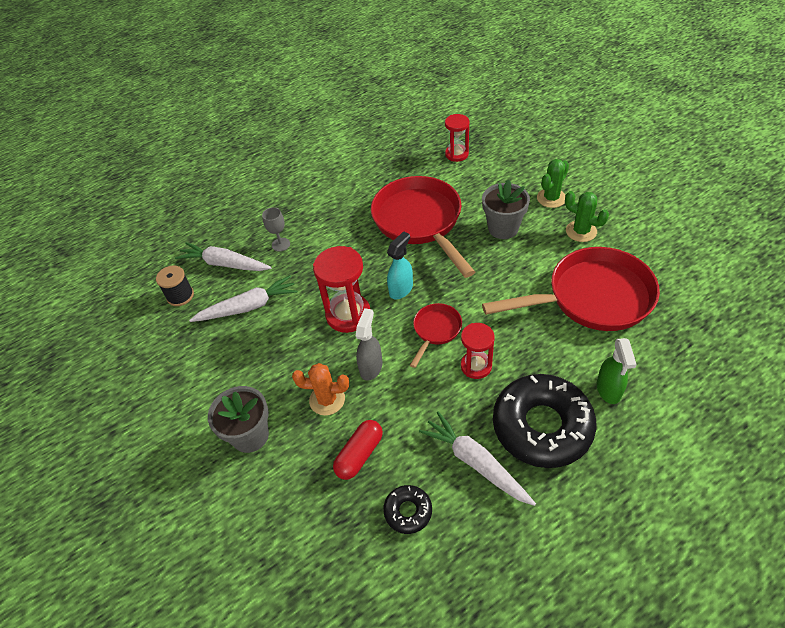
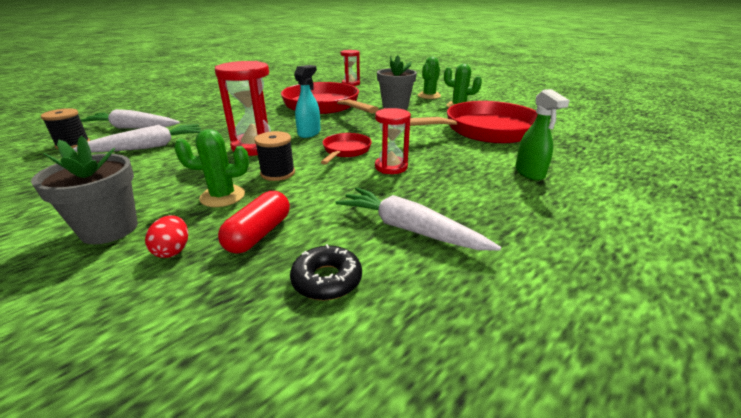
camera: 15 degrees left, 20 degrees down
(281, 244) = (194, 118): grey goblet -> none
(300, 466) = (173, 250): none -> red egg
(327, 400) = (222, 196): orange cactus -> green cactus
(371, 367) = (278, 173): grey spray bottle -> black spool
(542, 426) = (475, 198): black donut -> none

